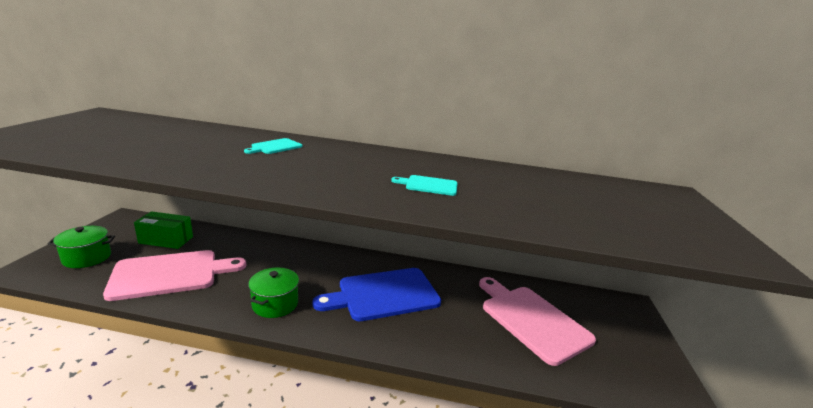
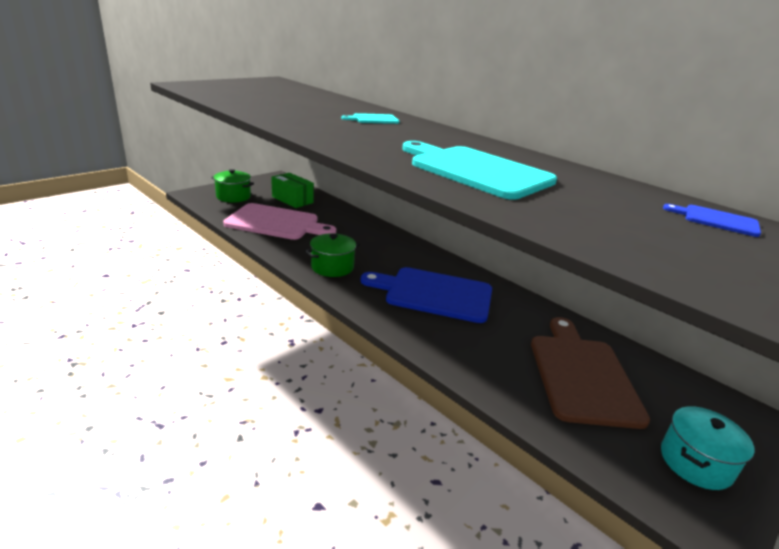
camera: 35 degrees right, 5 degrees up
(429, 185) = (476, 171): turquoise cutting board -> turquoise cutting board, size x2.22
(532, 320) = (582, 375): pink cutting board -> brown cutting board
(596, 186) = (716, 220): none -> blue cutting board
(634, 354) = (695, 462): none -> turquoise pot

